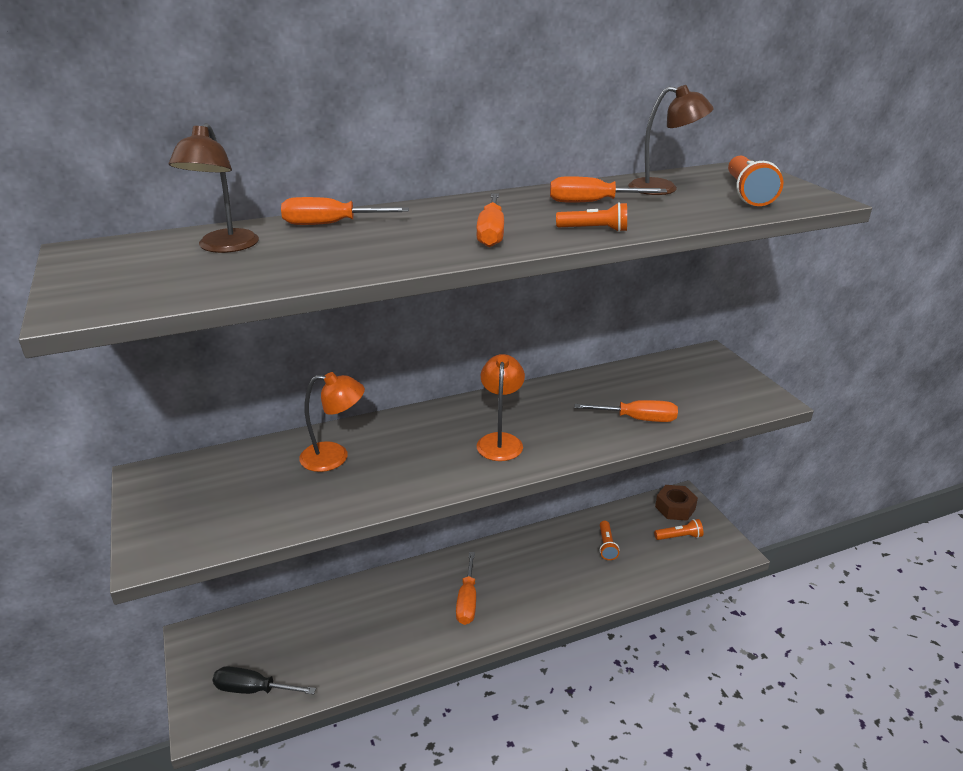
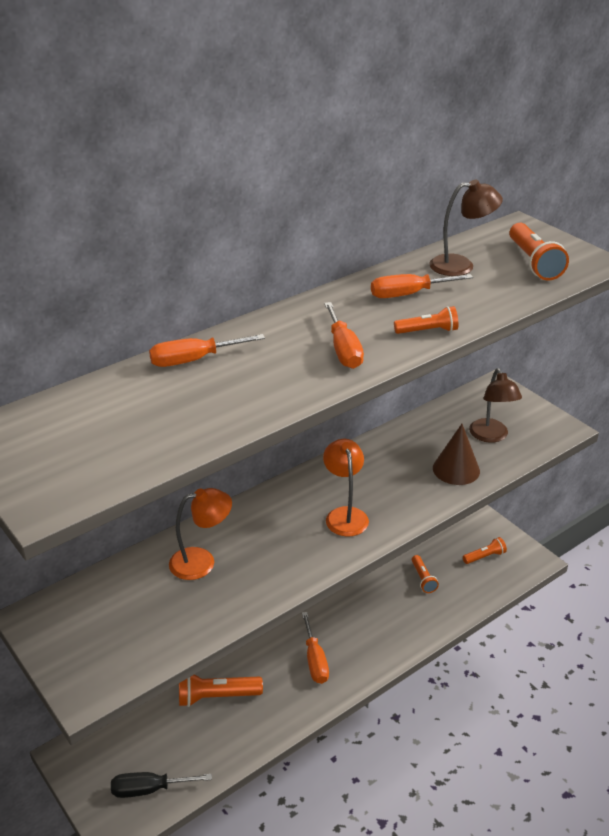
camera: 15 degrees left, 5 degrees up
(224, 247) = (118, 406): brown lamp -> brown lamp (491, 436)
(357, 614) = (217, 696): none -> orange flashlight
(637, 419) = (456, 469): orange screwdriver -> brown cone
(675, 508) = (473, 528): brown nut -> none

